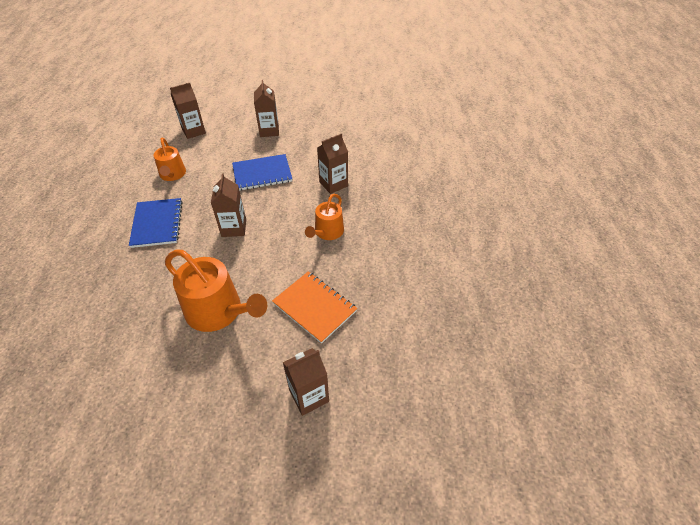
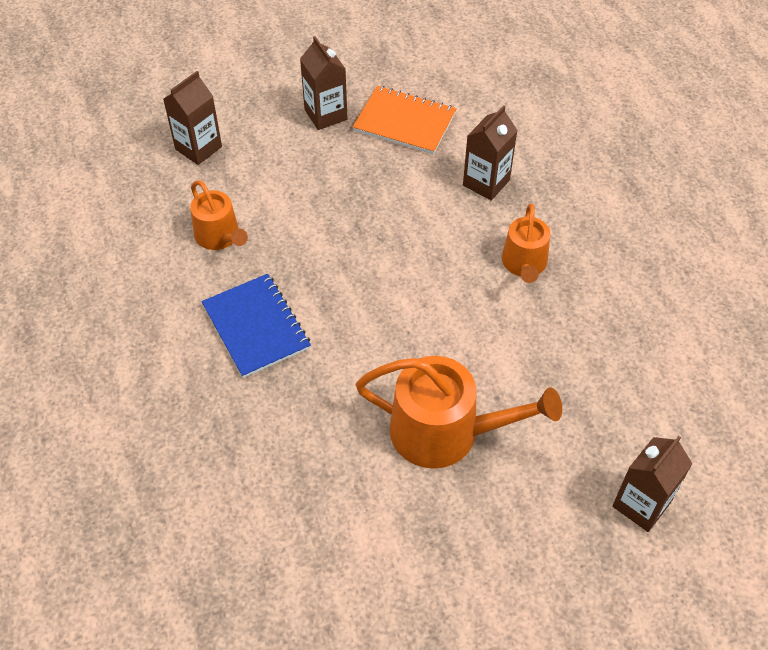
camera: 20 degrees left, 5 degrees up
(234, 228) = (381, 298): brown carton -> none
(262, 174) = (365, 195): blue notebook -> none
(314, 307) = (575, 382): orange notebook -> orange notebook (404, 122)

